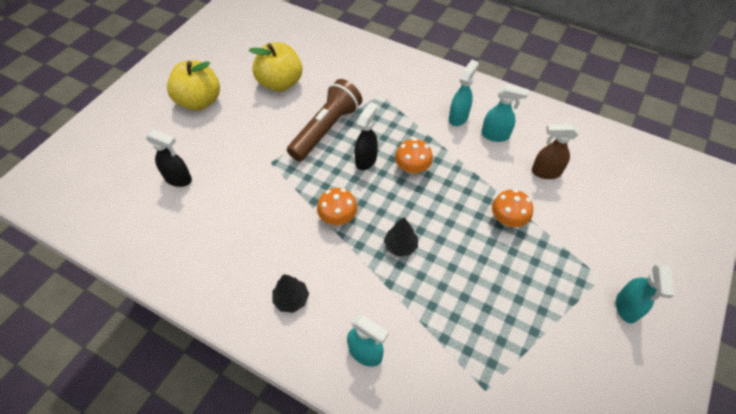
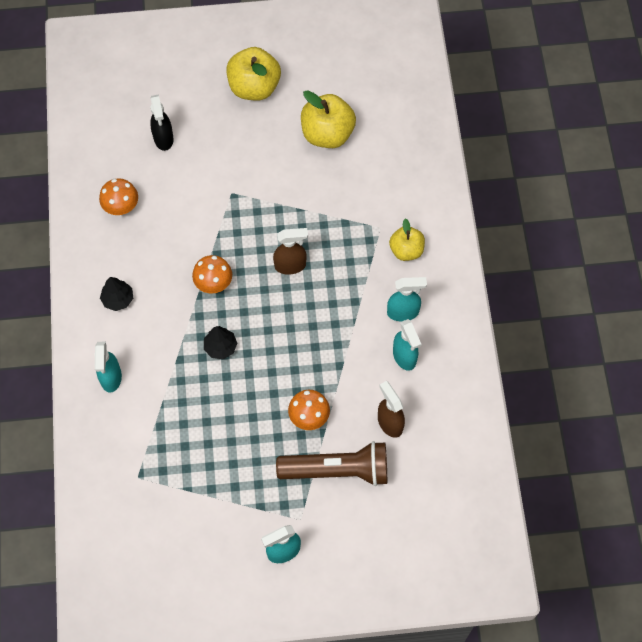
camera: 55 degrees right, 10 degrees up
(326, 129) = (301, 210): brown flashlight -> brown flashlight (337, 470)
(366, 160) = (290, 265): black spray bottle -> brown spray bottle
(410, 91) = (406, 250): none -> yellow apple
(412, 168) = (309, 308): orange mushroom -> orange mushroom (121, 206)

